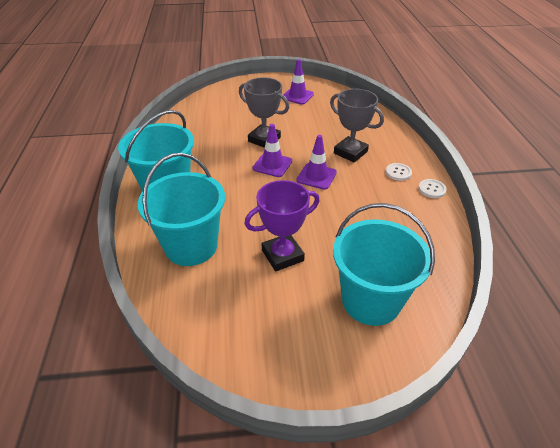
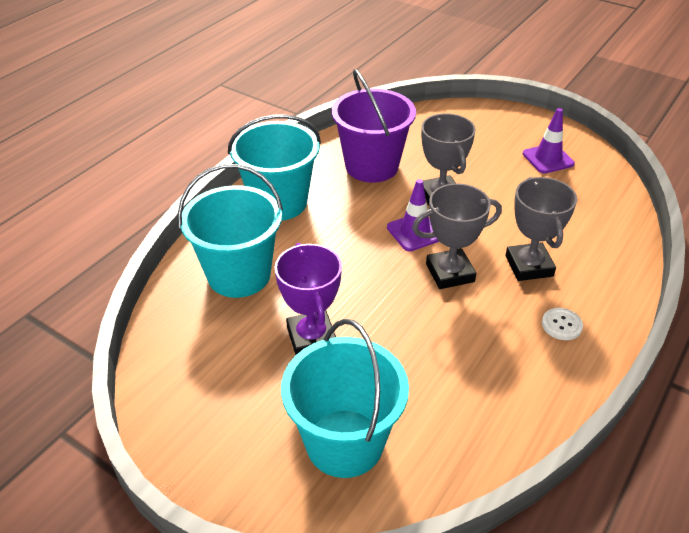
camera: 40 degrees right, 0 degrees up
(204, 141) = (371, 166): none -> purple bucket
(282, 255) = (311, 338): purple trophy -> purple trophy turned 60 degrees clockwise
(316, 176) = (450, 273): purple traffic cone -> grey trophy
(432, 189) = (581, 371): white button -> none

